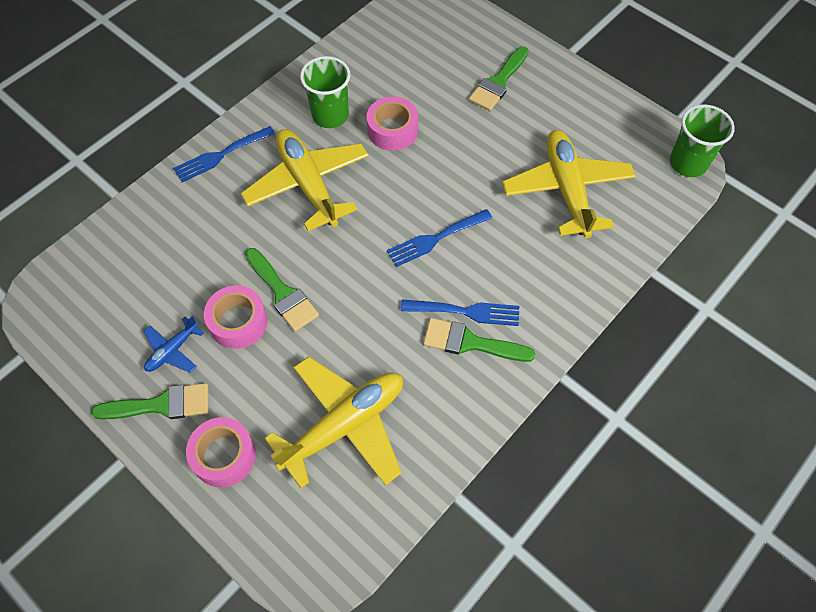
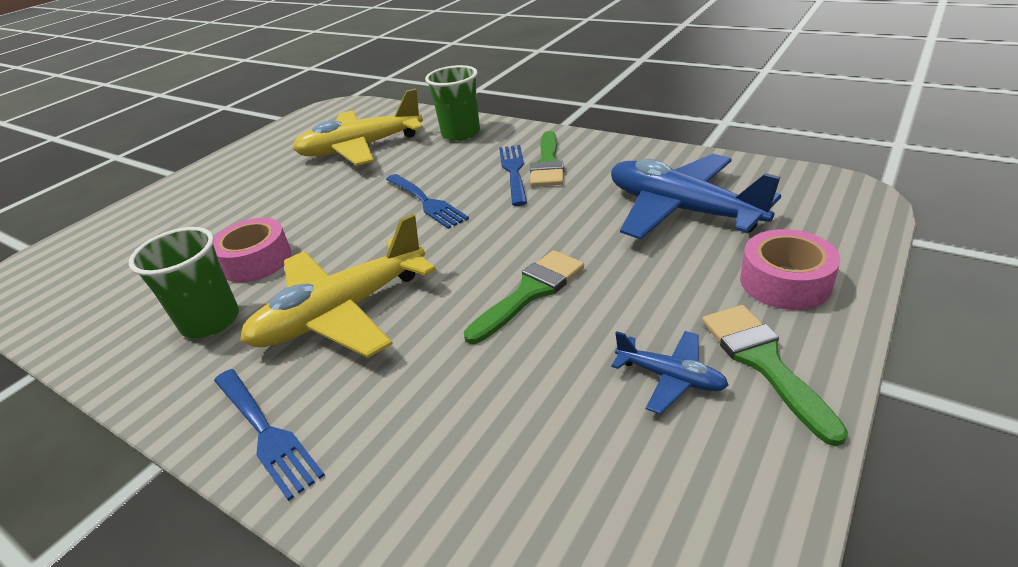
camera: 95 degrees left, 25 degrees down
(238, 322) = (591, 321): pink tape -> none
(344, 425) = (681, 210): yellow plane -> blue plane
(498, 82) = (202, 203): green brush -> none
(688, 163) = (335, 107): green cup -> green cup (461, 133)

